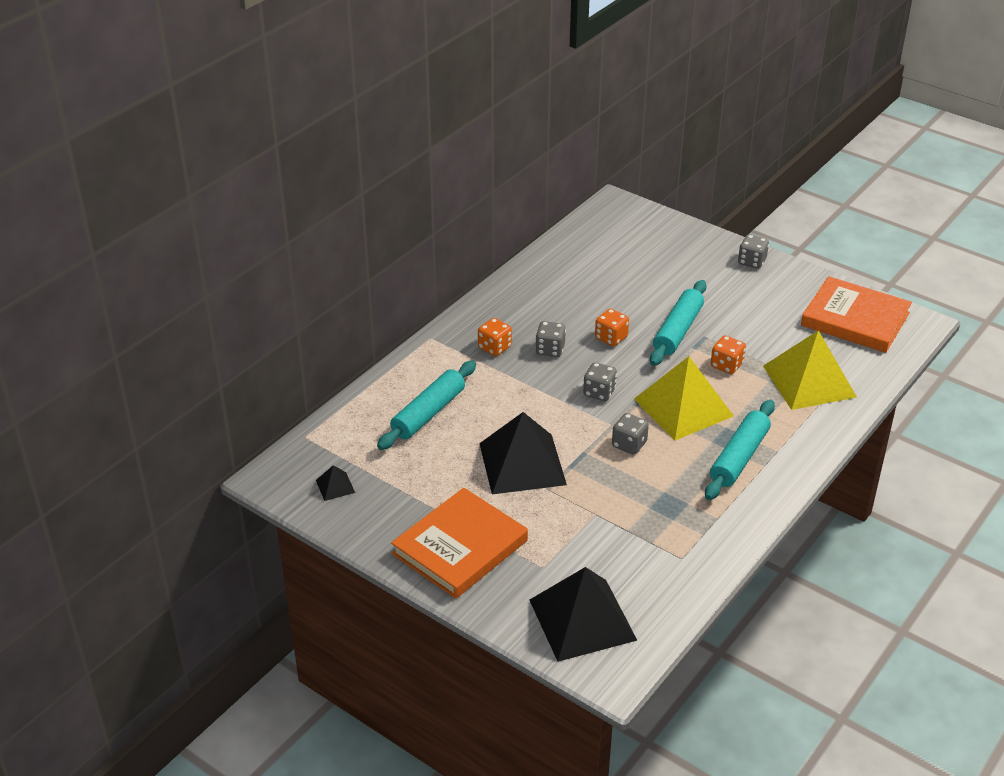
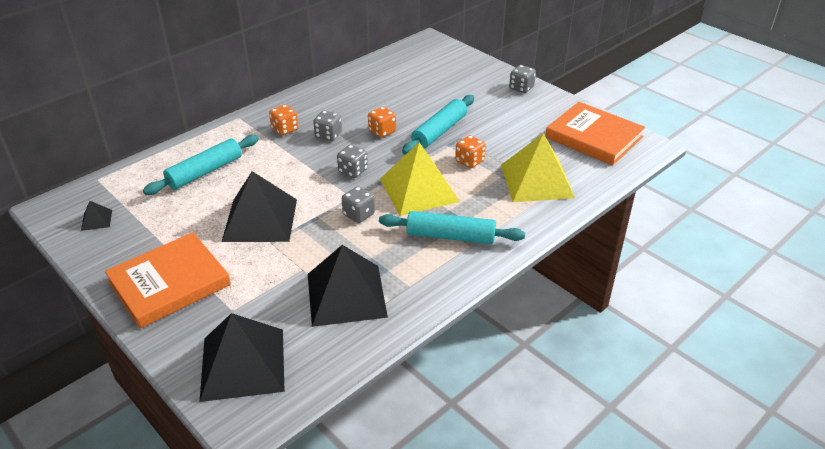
camera: 10 degrees right, 0 degrees up
(655, 535) = (346, 295): none -> black pyramid
(739, 457) = (450, 236): turquoise rolling pin -> turquoise rolling pin turned 60 degrees clockwise

